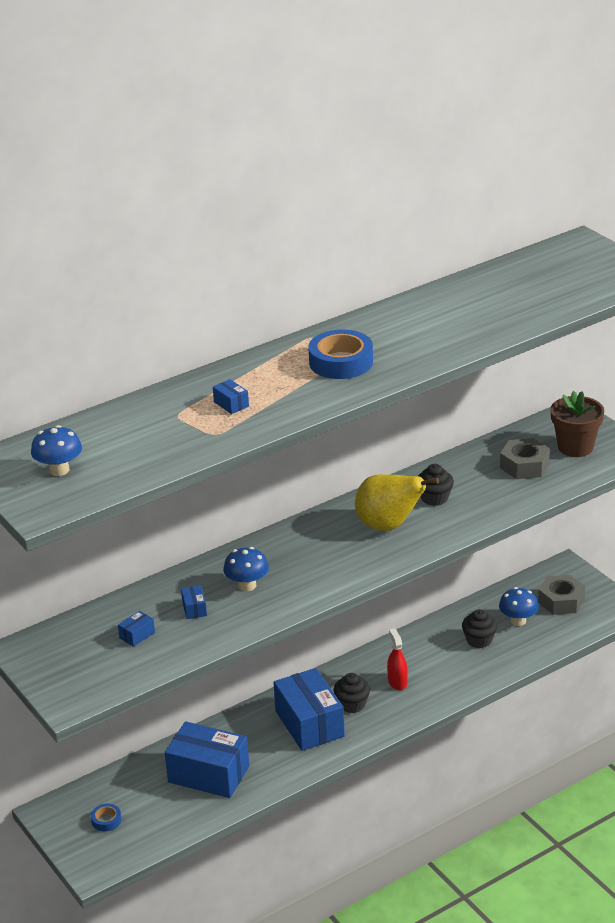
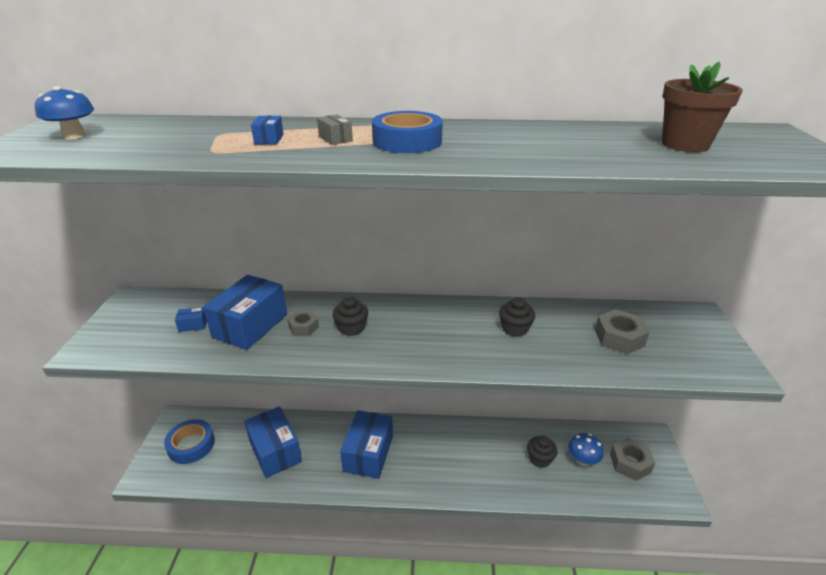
camera: 35 degrees right, 0 degrees up
(106, 820) = (191, 445): blue tape -> blue tape, size x2.02
(194, 609) = (250, 325): blue box -> blue box, size x2.50
(247, 585) = (303, 327): blue mushroom -> grey nut
(282, 382) = (335, 138): none -> grey box
(352, 704) = (408, 456): black cupcake -> black cupcake (351, 328)
(389, 526) = (455, 333): yellow pear -> none
(397, 682) = (453, 457): red spray bottle -> none
(575, 447) = (683, 343): brown flower pot -> brown flower pot (685, 144)

